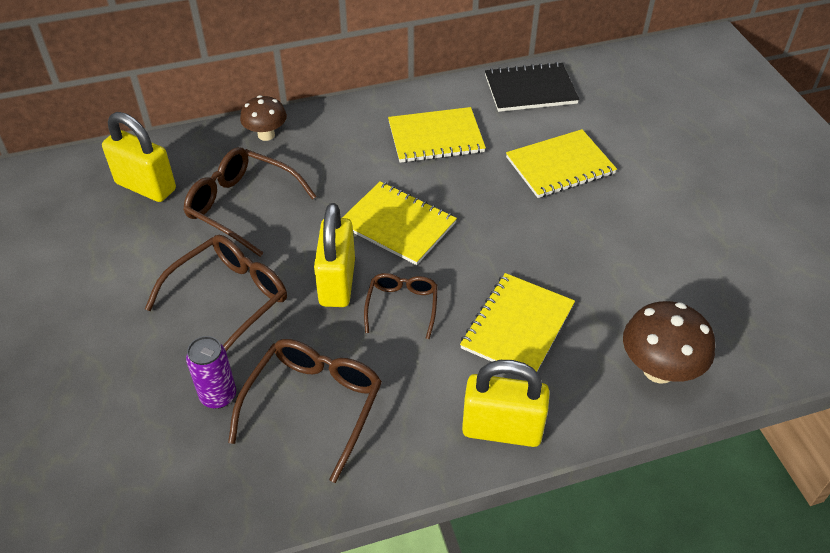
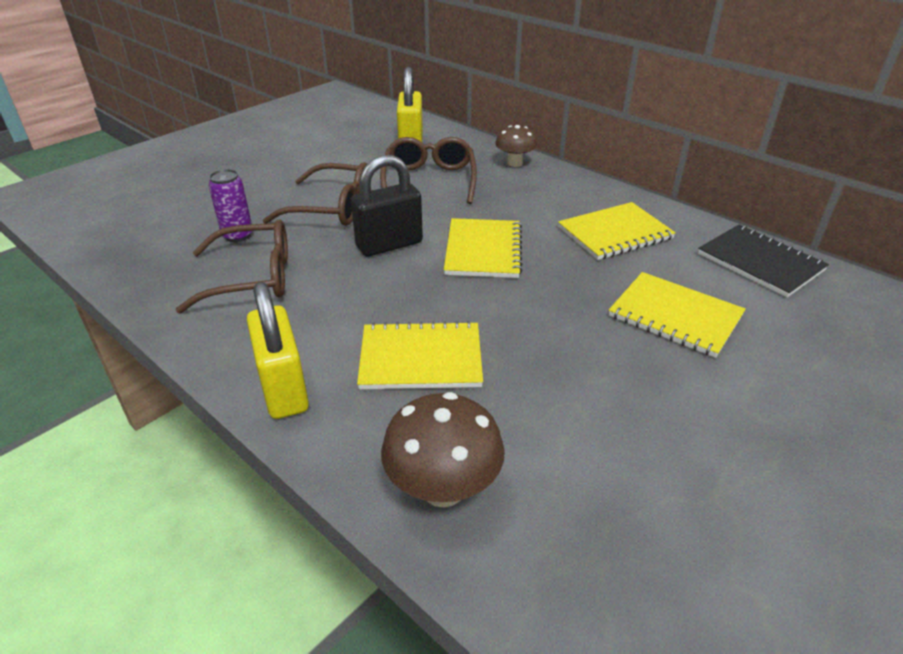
camera: 60 degrees right, 10 degrees down
(337, 282) = (389, 245): yellow padlock -> black padlock
(402, 306) = (390, 284): brown glasses -> none
(435, 137) = (615, 233): yellow notebook -> yellow notebook turned 75 degrees counterclockwise

